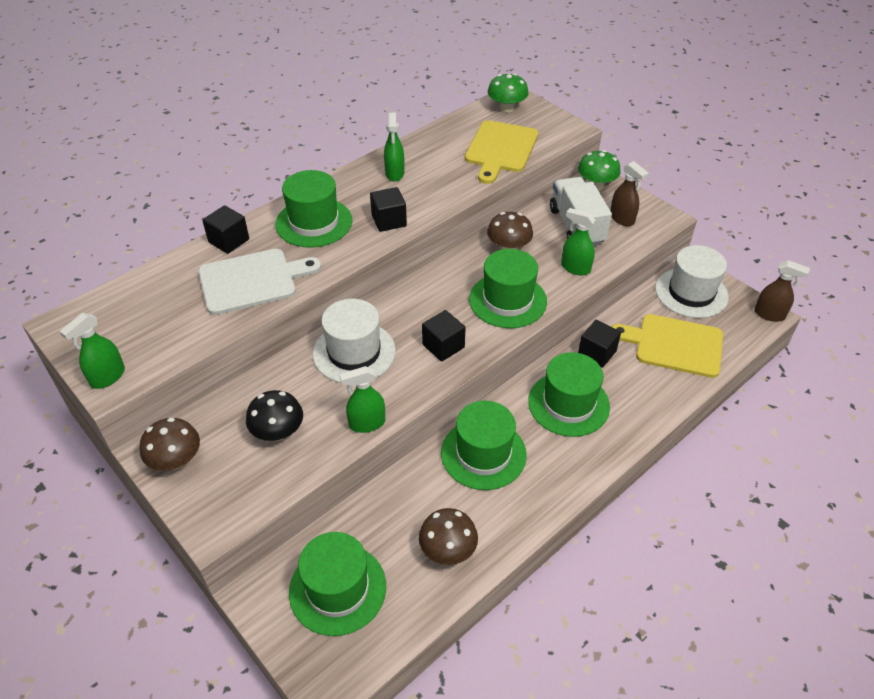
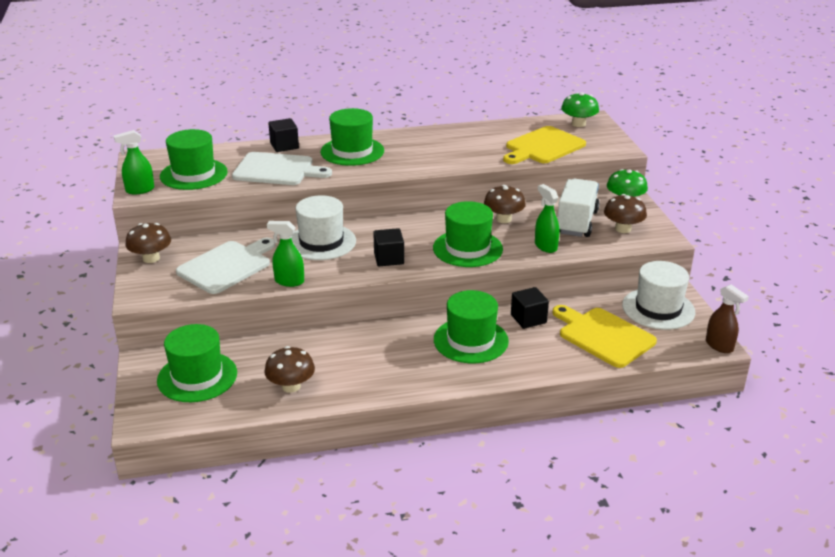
camera: 30 degrees right, 15 degrees down
(278, 432) = (227, 266): black mushroom -> white cutting board
(389, 221) = (407, 164): black cube -> none
(394, 173) = (441, 140): green spray bottle -> none
(483, 453) = (372, 345): green hat -> green hat (193, 174)
(622, 219) = (623, 229): brown spray bottle -> brown mushroom

